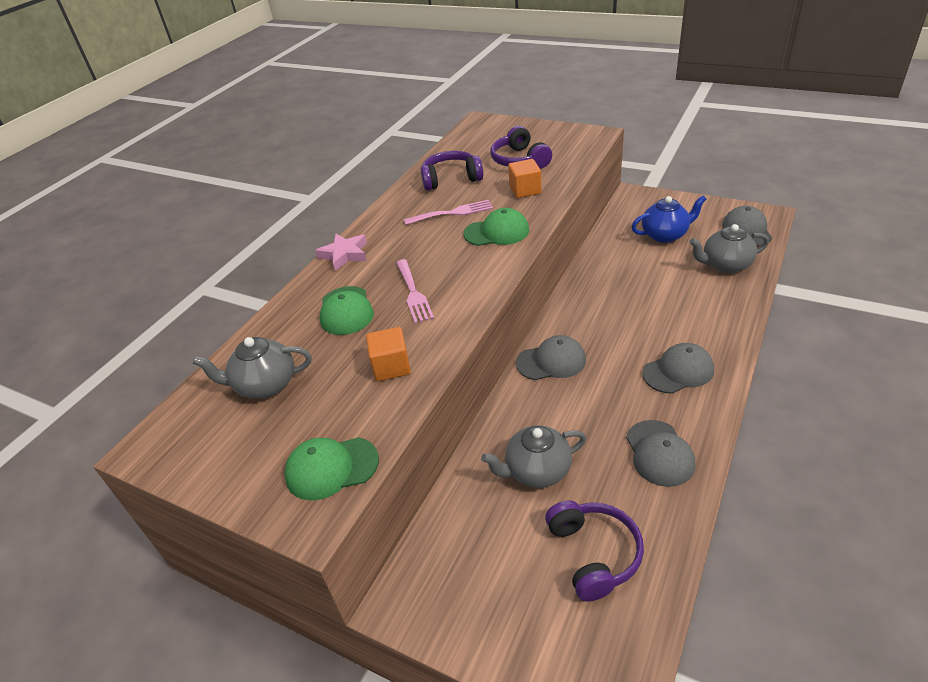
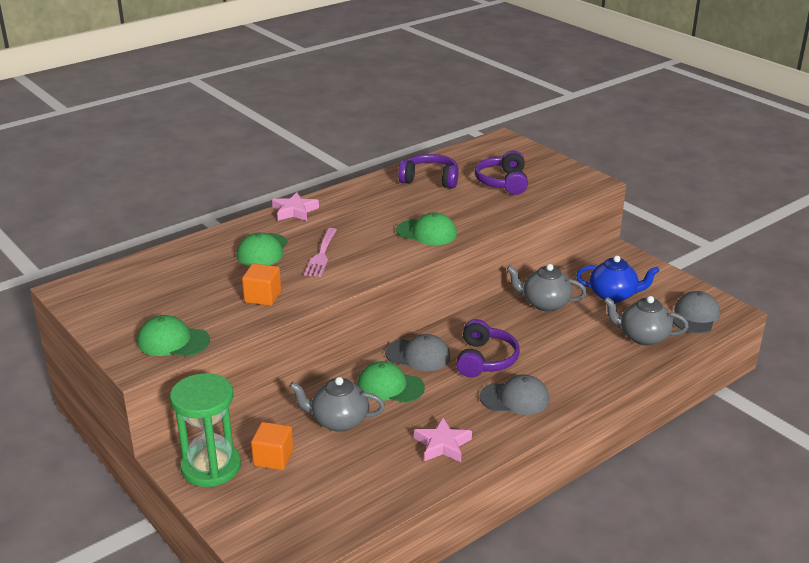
camera: 20 degrees right, 10 degrees down
(265, 385) = (169, 279): grey teapot -> grey teapot (545, 303)
(446, 596) = (211, 467): none -> green hourglass
(452, 213) = (406, 207): pink fork -> none
(525, 190) = (482, 208): orange cube -> orange cube (273, 458)
(554, 407) = (390, 386): none -> green cap
(594, 554) = (333, 484): purple headphones -> purple headphones (485, 360)
(659, 453) = (442, 445): grey cap -> pink star

